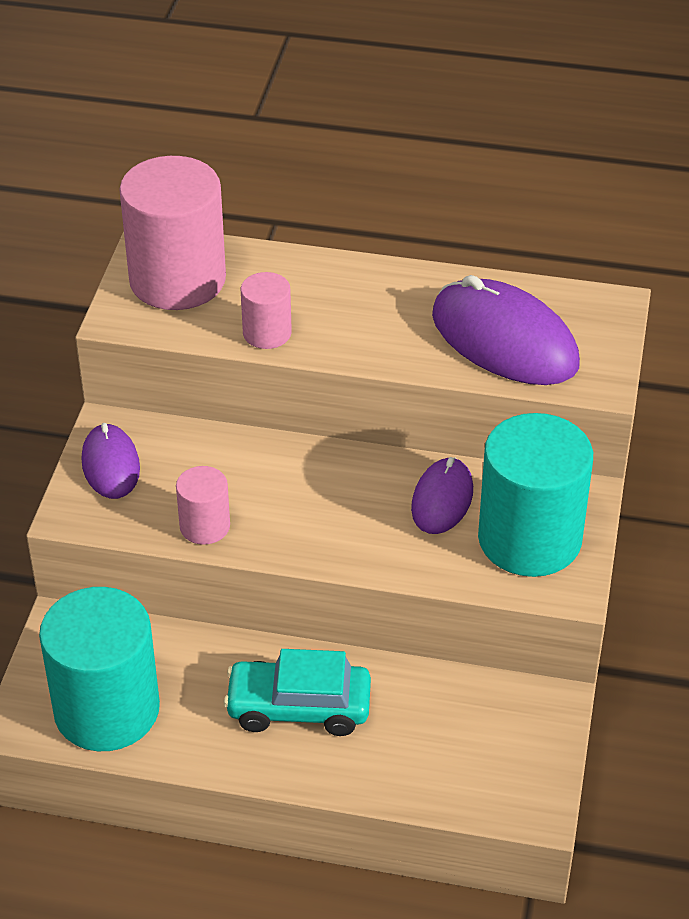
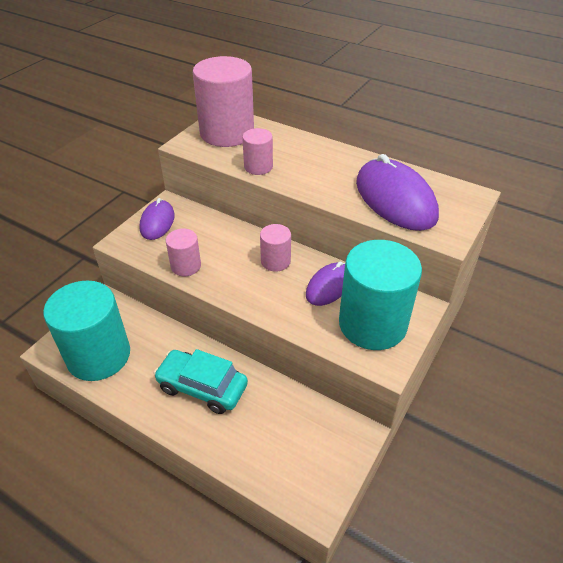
camera: 20 degrees right, 0 degrees up
(342, 481) = (275, 261): none -> pink cylinder

